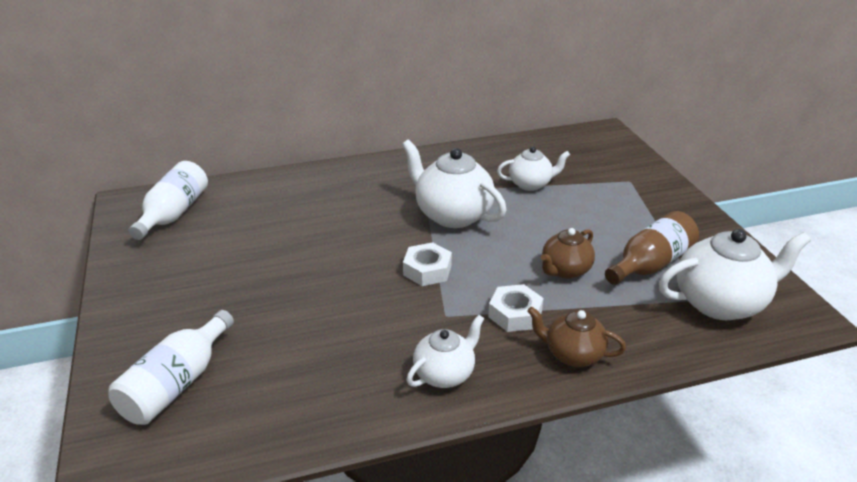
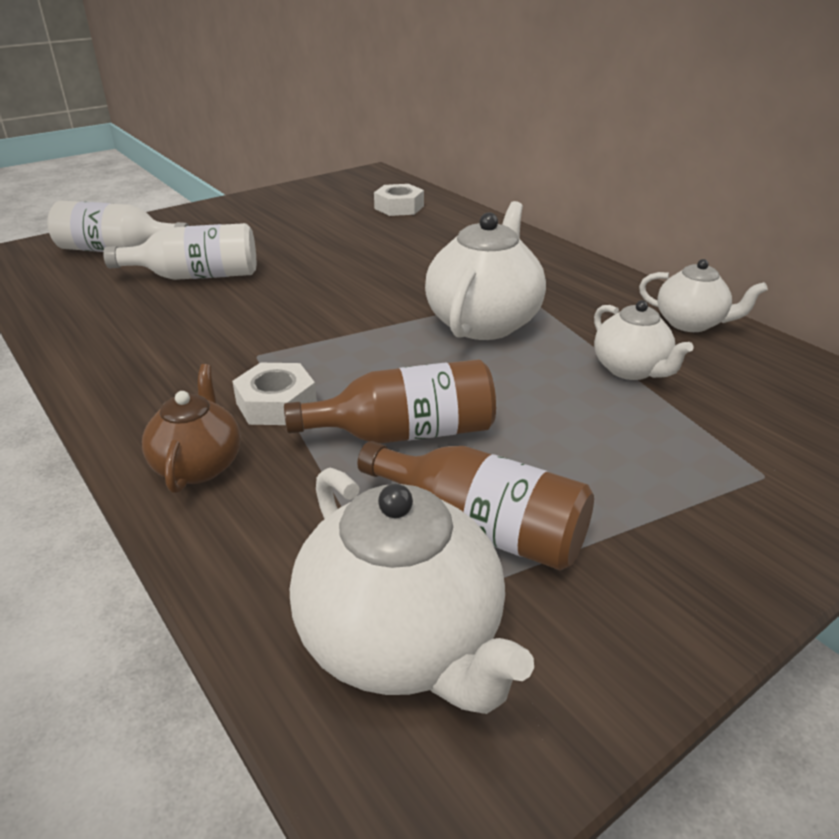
camera: 70 degrees right, 0 degrees up
(174, 213) = (367, 192): white bottle -> white bottle (196, 276)
(427, 270) = (344, 327): white nut -> white nut (399, 207)
(445, 374) = (145, 373): white teapot -> white teapot (691, 323)
(565, 270) = (405, 433): brown teapot -> brown bottle

